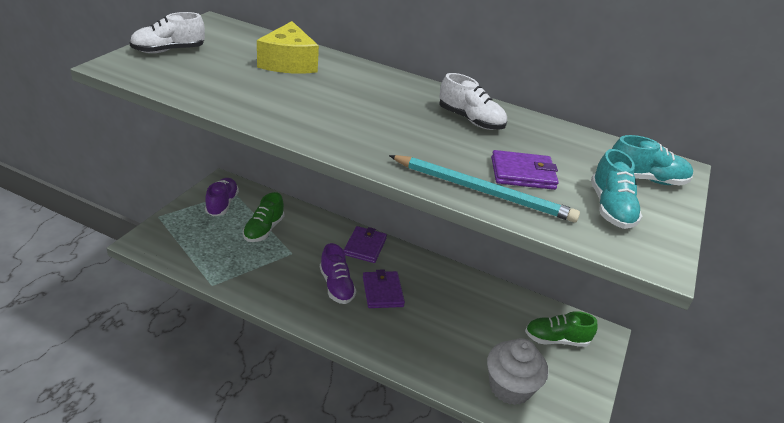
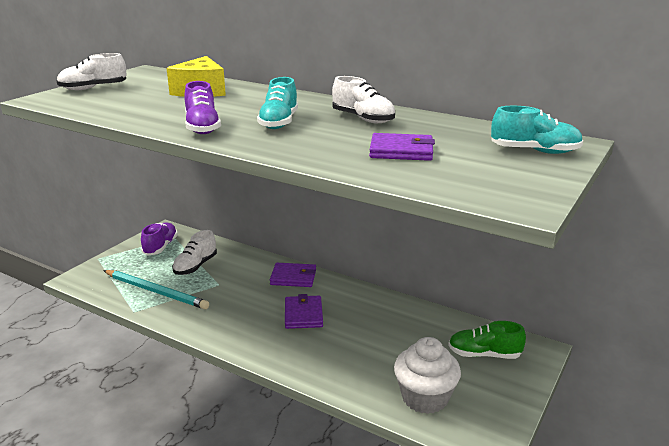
camera: 10 degrees right, 10 degrees down
(263, 230) = (195, 266): green shoe -> white shoe
(336, 286) = (257, 310): purple shoe -> purple shoe (202, 127)
(365, 246) = (293, 277): purple wallet -> purple wallet turned 75 degrees clockwise
(483, 192) = (354, 164): turquoise pencil -> turquoise pencil (156, 291)
(610, 208) = (486, 171): turquoise shoe -> turquoise shoe (279, 123)

